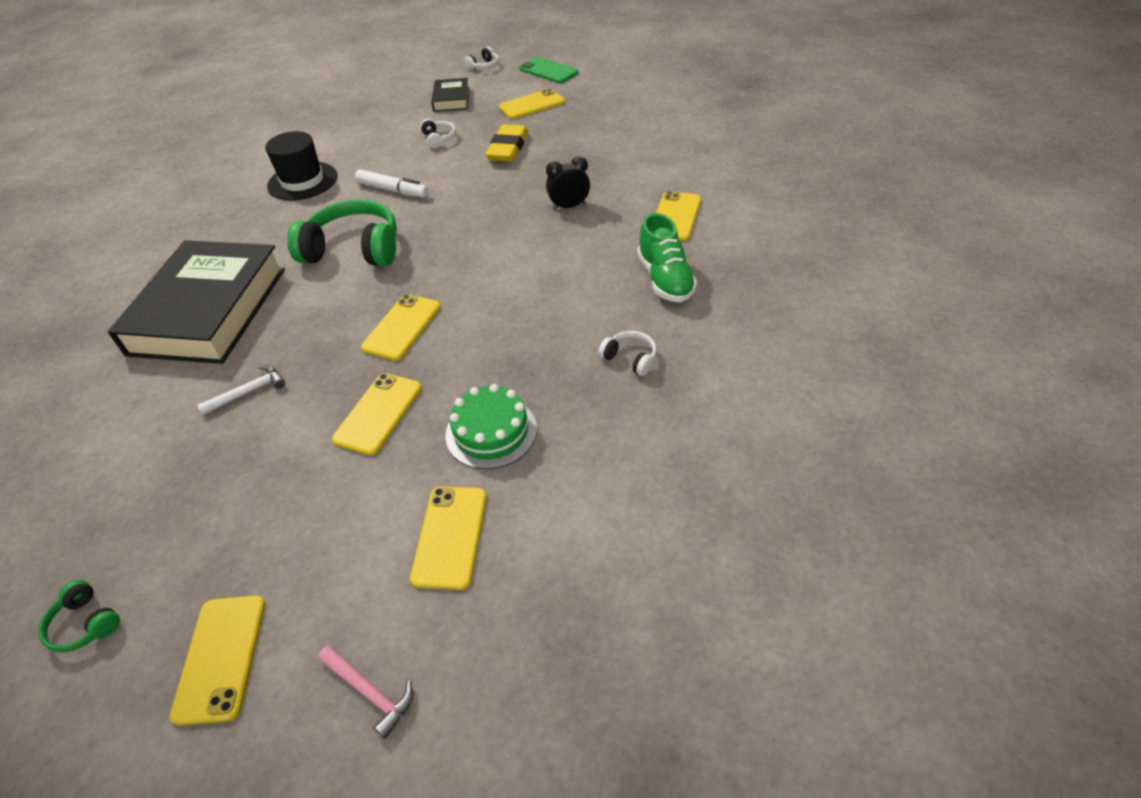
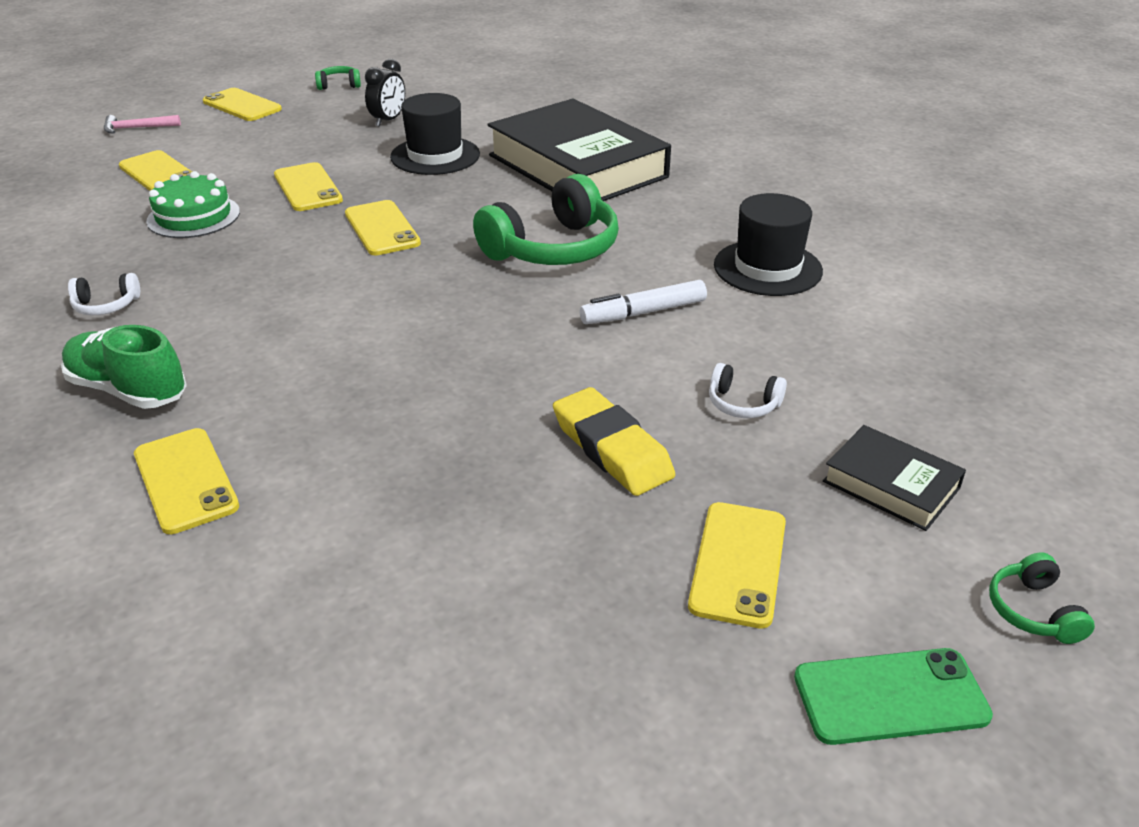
camera: 130 degrees right, 10 degrees down
(248, 392) = (435, 156): white hammer -> black hat
(483, 66) = (1033, 611): white headphones -> green headphones
(569, 206) = (373, 412): black clock -> black clock (388, 120)

